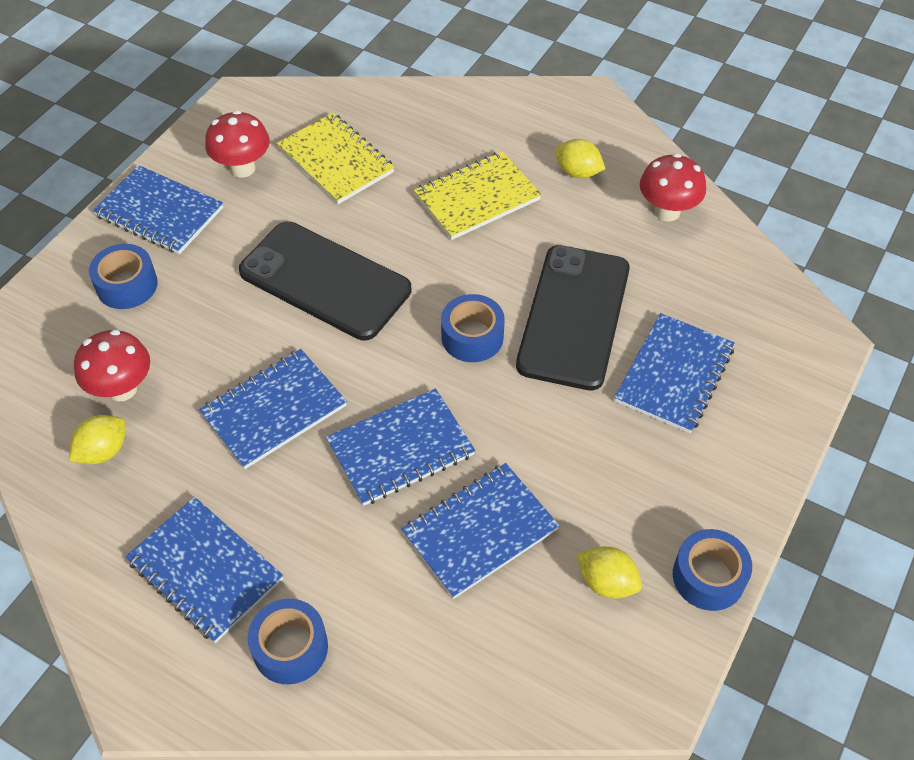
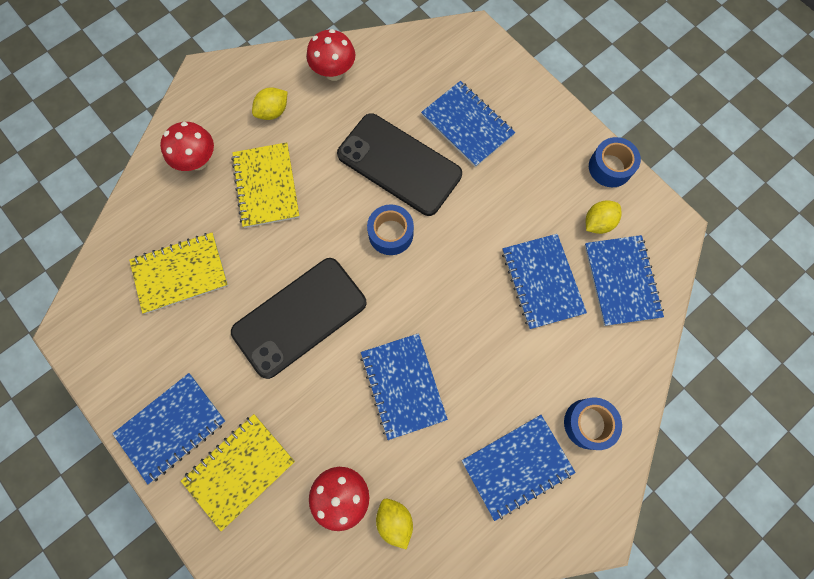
camera: 70 degrees left, 20 degrees up
(127, 285) = (240, 470): blue tape -> yellow notebook
(242, 168) = (154, 348): red mushroom -> red mushroom (198, 161)
(400, 448) = (464, 310): blue notebook -> blue notebook (621, 281)

